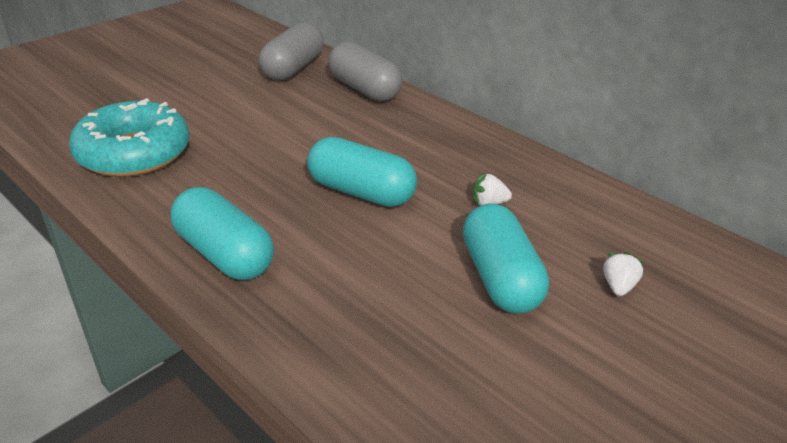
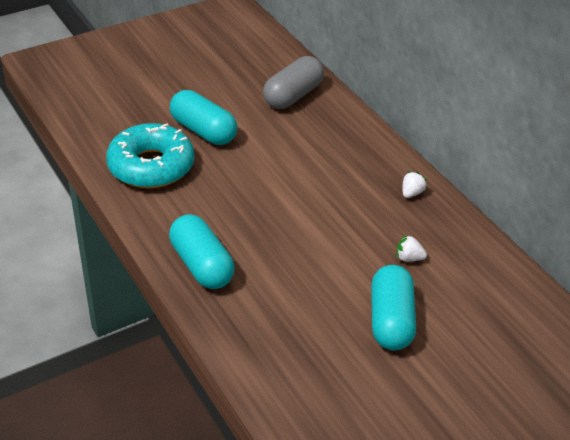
camera: 15 degrees right, 5 degrees up
(361, 192) = (313, 231): turquoise capsule -> turquoise capsule (203, 131)
(364, 89) = (347, 128): grey capsule -> none
(618, 286) = (476, 344): white strawberry -> white strawberry (411, 193)

